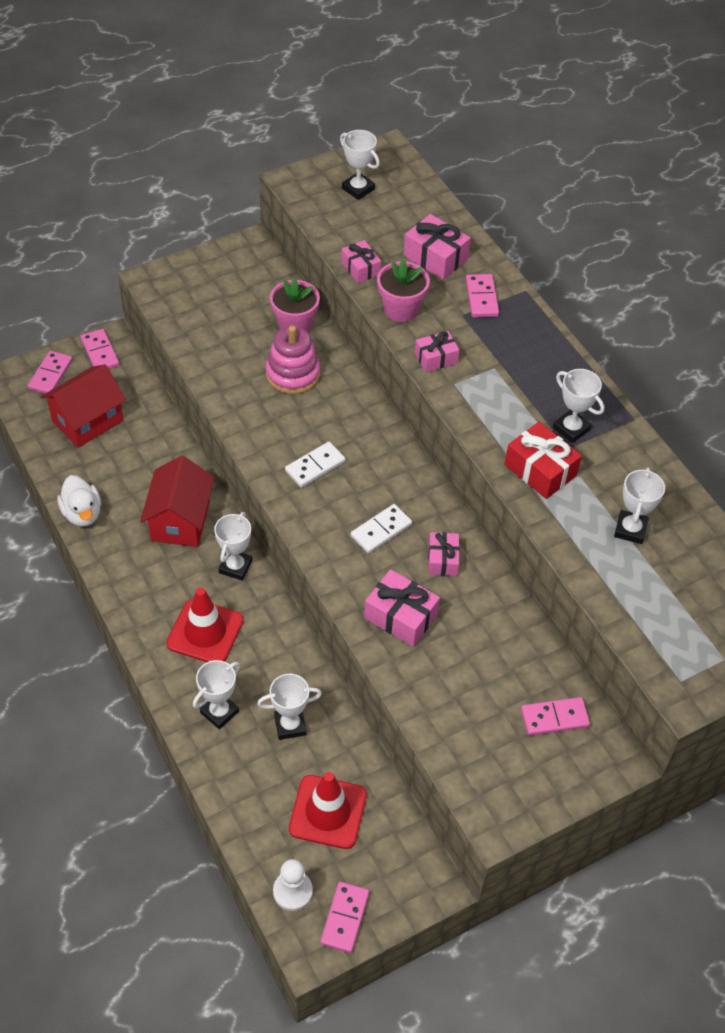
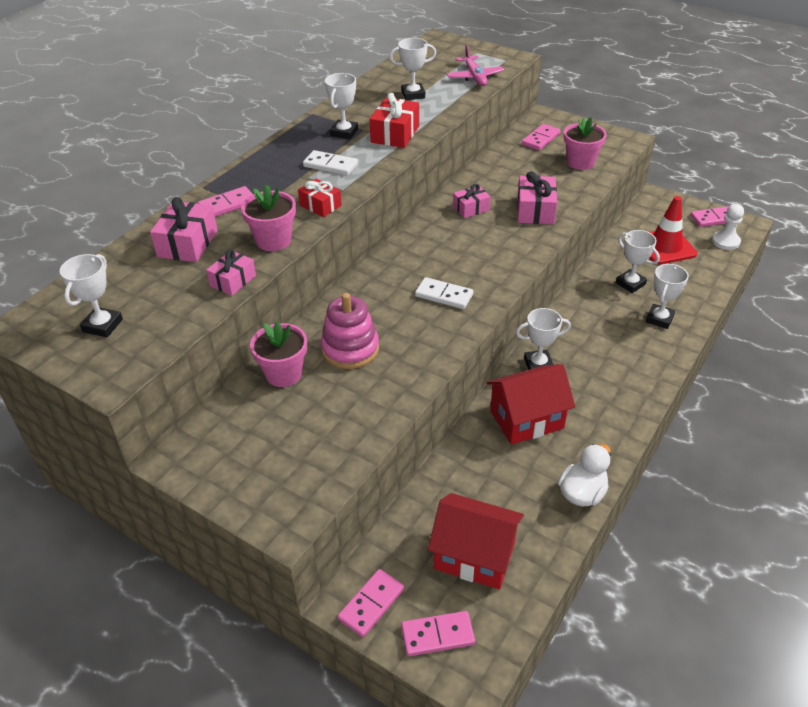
camera: 115 degrees left, 10 degrees down
(205, 632) = (609, 355): red traffic cone -> none
(219, 712) = (659, 319): white trophy -> white trophy turned 75 degrees counterclockwise
(381, 530) = (473, 242): white domino -> white domino (330, 165)
(436, 358) = (320, 205): pink gift -> red gift
(472, 727) = (580, 162): none -> pink flower pot
(554, 718) = (541, 139): pink domino -> pink domino turned 75 degrees clockwise
(645, 617) = (474, 77): none -> pink plane

